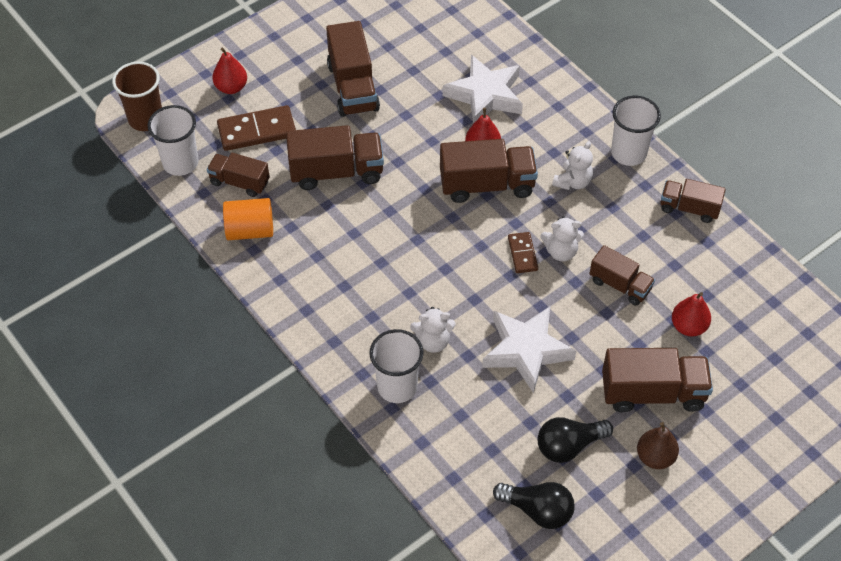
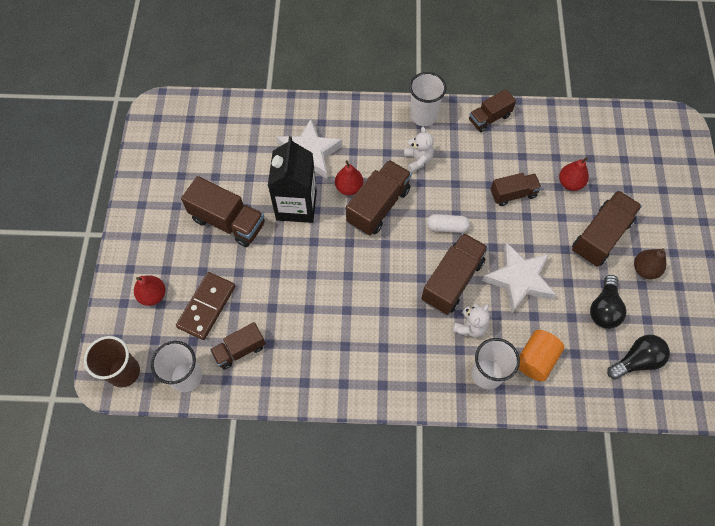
camera: 50 degrees left, 10 degrees up
(250, 230) = (286, 373): orange cylinder -> orange cylinder (535, 360)
(336, 172) = (288, 283): brown truck -> brown truck (452, 281)
(421, 123) = (296, 205): none -> black carton
(522, 254) = (447, 227): brown domino -> white capsule
(561, 251) = (463, 205): white teddy bear -> none

